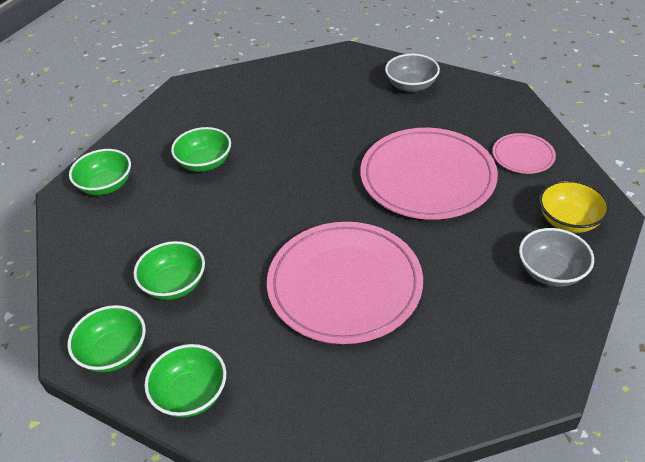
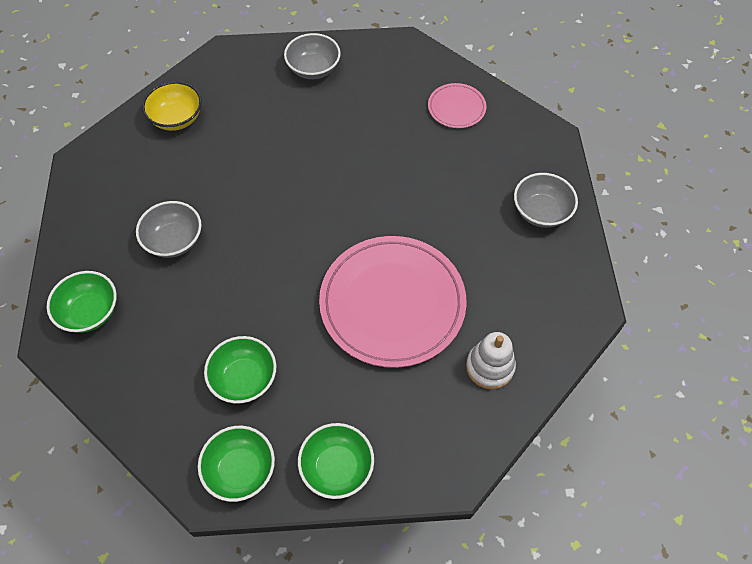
camera: 35 degrees left, 15 degrees up
(205, 163) = (174, 240): green bowl -> grey bowl
(398, 383) = (490, 367): none -> white stacking toy
(427, 177) = (392, 164): pink plate -> none
(568, 220) = (527, 157): yellow bowl -> yellow bowl (177, 118)

